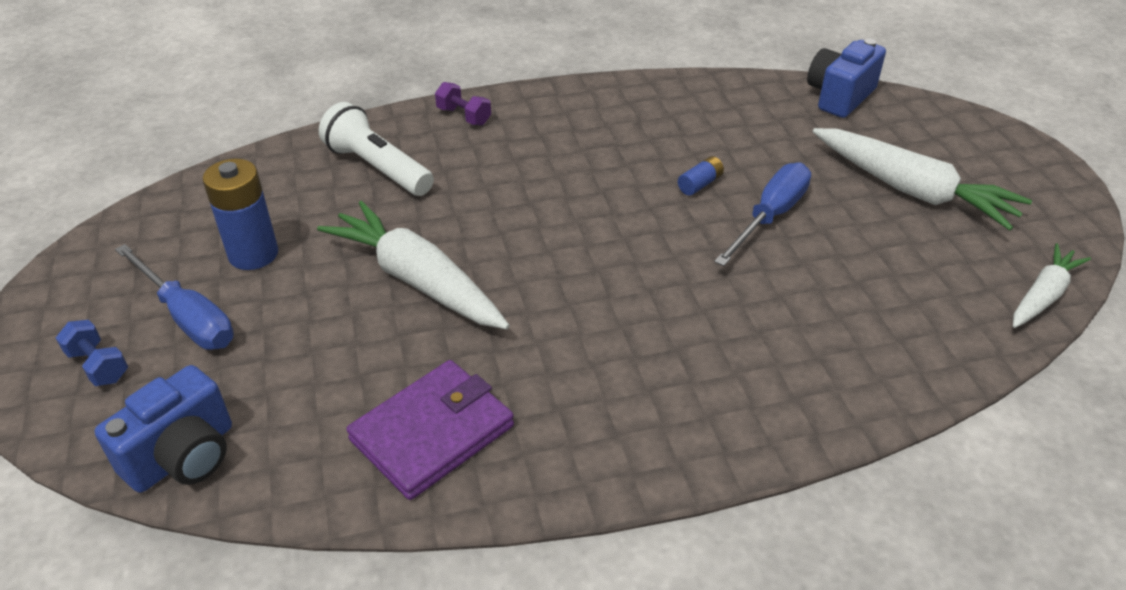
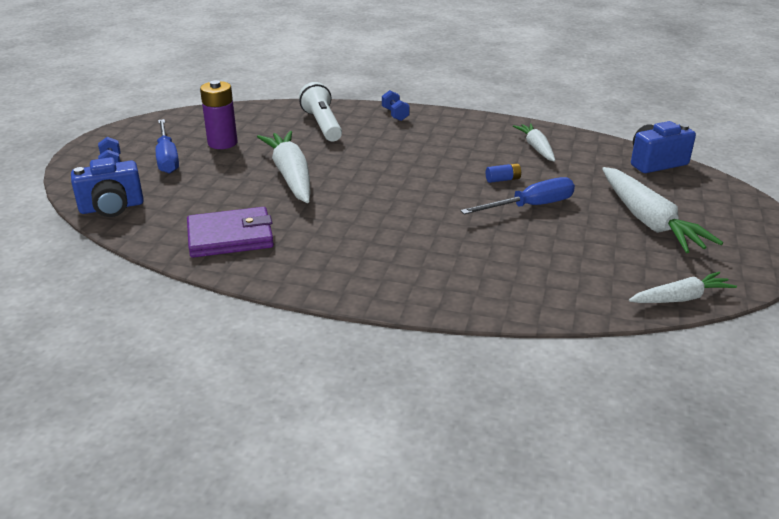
camera: 30 degrees right, 10 degrees down
(253, 254) = (222, 143): blue battery -> purple battery
(464, 116) = (395, 114): purple dumbbell -> blue dumbbell
(691, 117) = (536, 148): none -> white carrot

